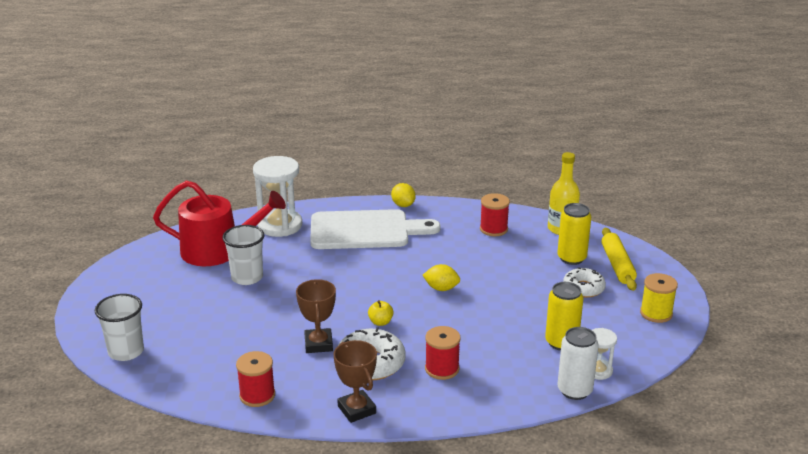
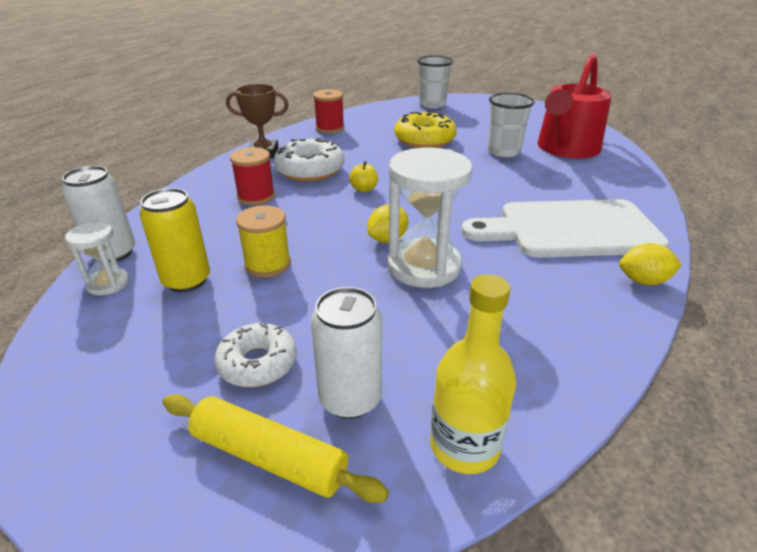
camera: 120 degrees right, 5 degrees up
(248, 324) = (424, 140): none -> yellow donut
(280, 225) = (609, 184): white hourglass -> white hourglass (423, 266)
(318, 344) = (364, 157): brown trophy -> none
(365, 230) = (571, 230): white cutting board -> white cutting board turned 60 degrees clockwise
(493, 229) = (515, 345): red spool -> none
(571, 258) = (350, 399): yellow can -> white can
(656, 313) = (100, 414): yellow spool -> yellow spool (268, 264)

